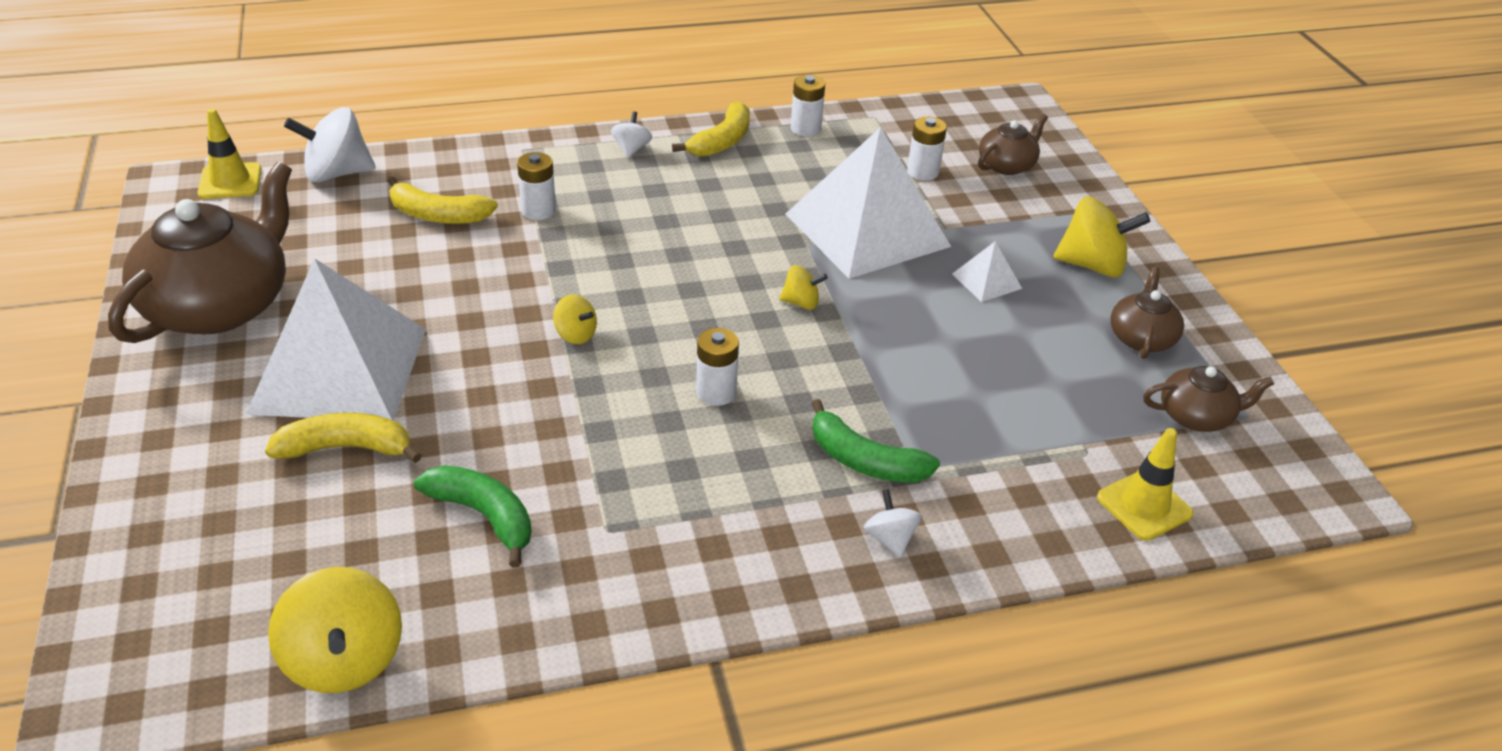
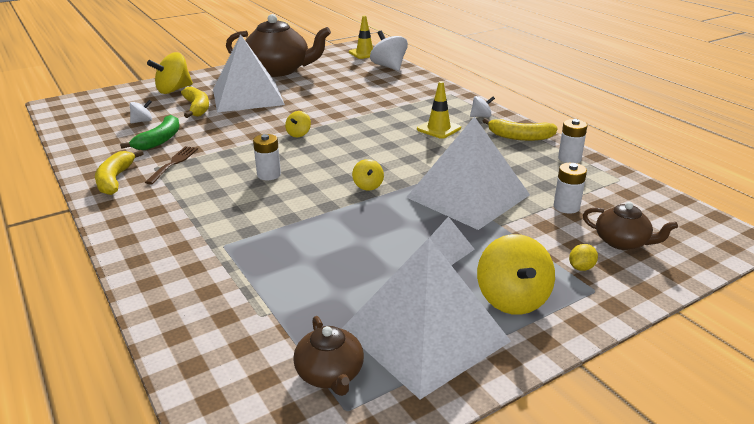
camera: 75 degrees right, 10 degrees down
(344, 660) = (74, 133): yellow spinning top -> yellow spinning top (173, 90)
(438, 215) = (374, 89): yellow banana -> yellow banana (115, 180)
(538, 210) = (398, 107): white battery -> none
(606, 502) = (173, 163): none -> brown fork
(865, 461) = (225, 227): green banana -> none
(890, 539) = (157, 244): white spinning top -> white spinning top (142, 121)
(1047, 206) = (581, 267): none -> yellow lemon
(1141, 338) = (425, 334): brown teapot -> white pyramid
(1144, 506) = (207, 348): yellow traffic cone -> yellow traffic cone (438, 129)

